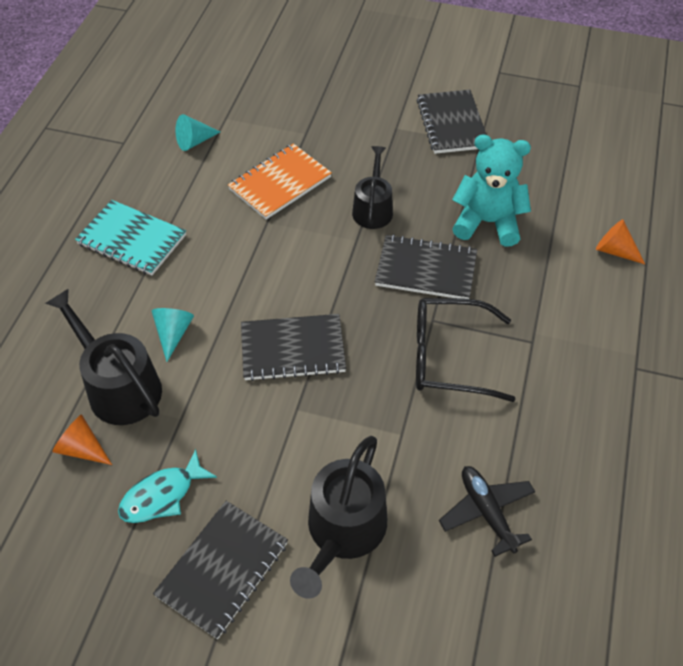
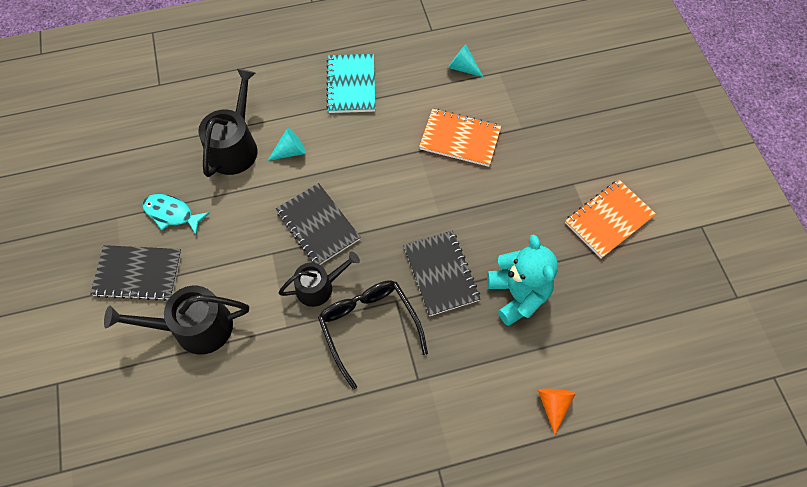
camera: 60 degrees right, 10 degrees up
(82, 448) = (182, 154): orange cone -> none
(373, 209) = (477, 210): black watering can -> black watering can (319, 287)
(451, 124) = (608, 219): black notebook -> orange notebook
(487, 512) = (252, 411): black plane -> none

